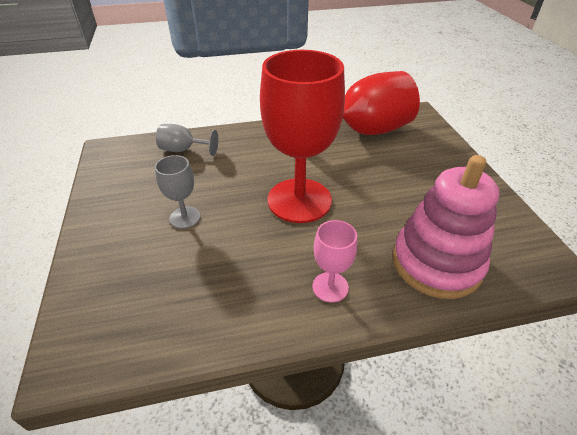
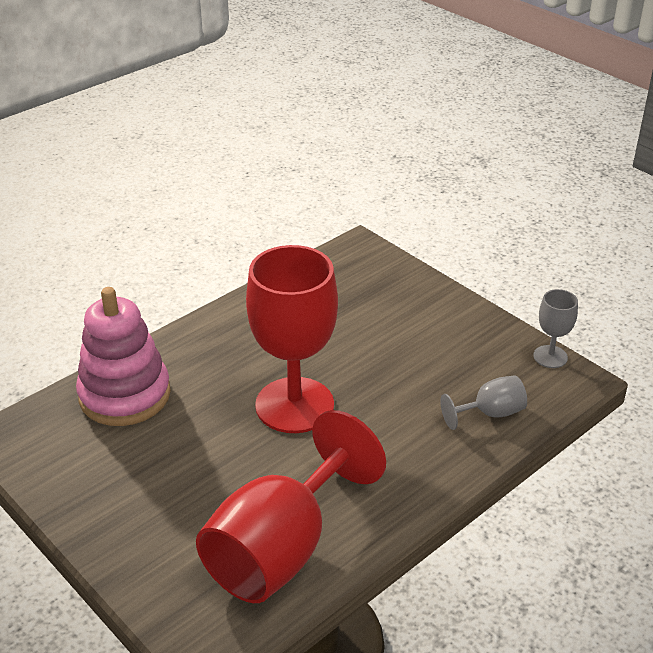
camera: 150 degrees right, 5 degrees down
(185, 217) = (391, 345): grey goblet -> grey goblet (550, 357)
(330, 287) = (214, 342): pink goblet -> none

